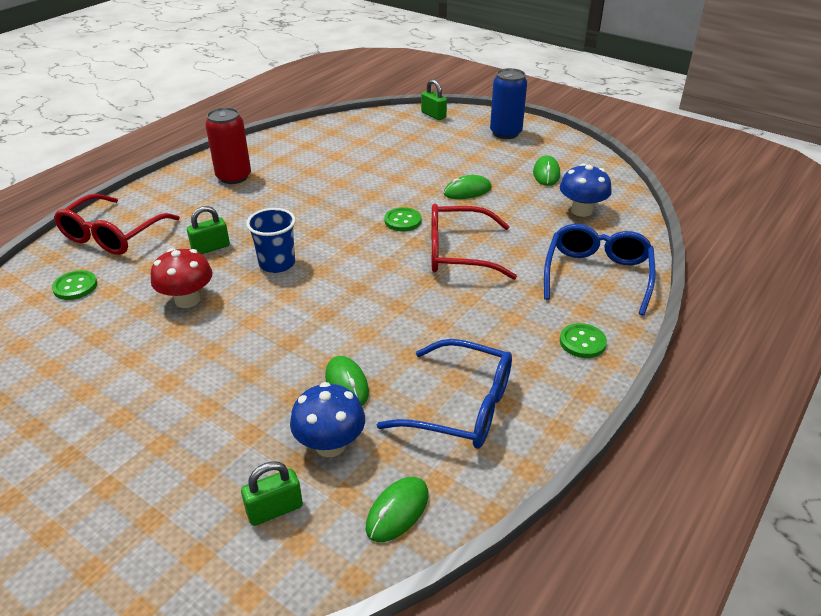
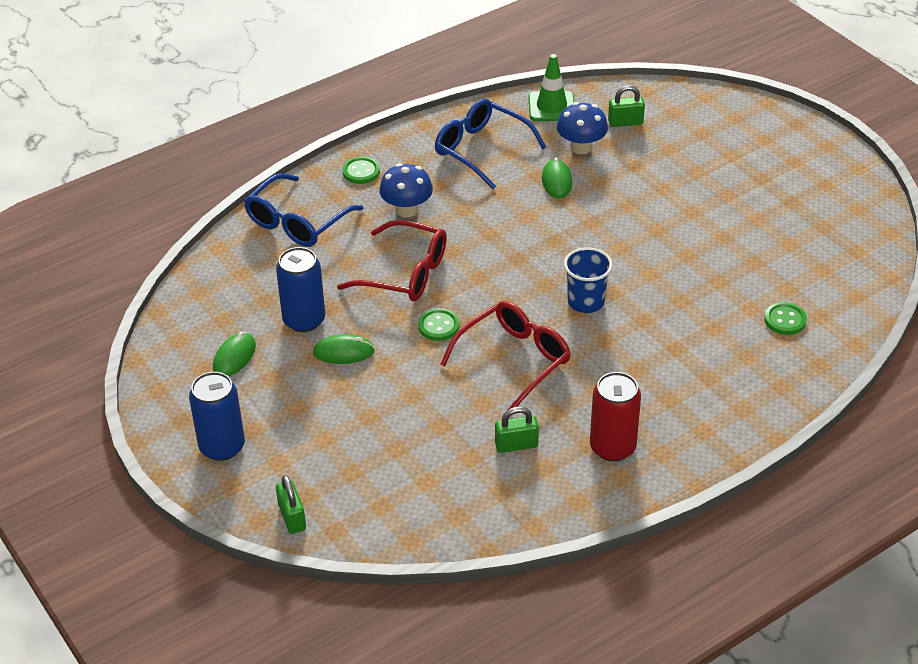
camera: 160 degrees left, 5 degrees up
(112, 235) = (757, 380): red glasses -> red glasses (514, 360)
(187, 300) = (676, 281): red mushroom -> none
(211, 248) = (650, 337): green padlock -> green padlock (516, 445)
(397, 511) = (551, 107): green mouse -> green traffic cone
(516, 204) = (304, 320): none -> blue can
(581, 210) = (244, 295): blue mushroom -> blue mushroom (407, 210)

